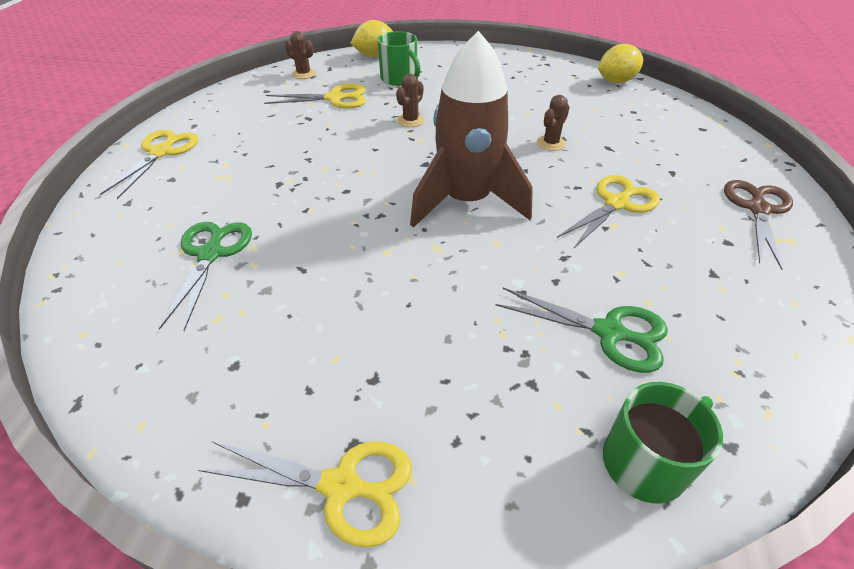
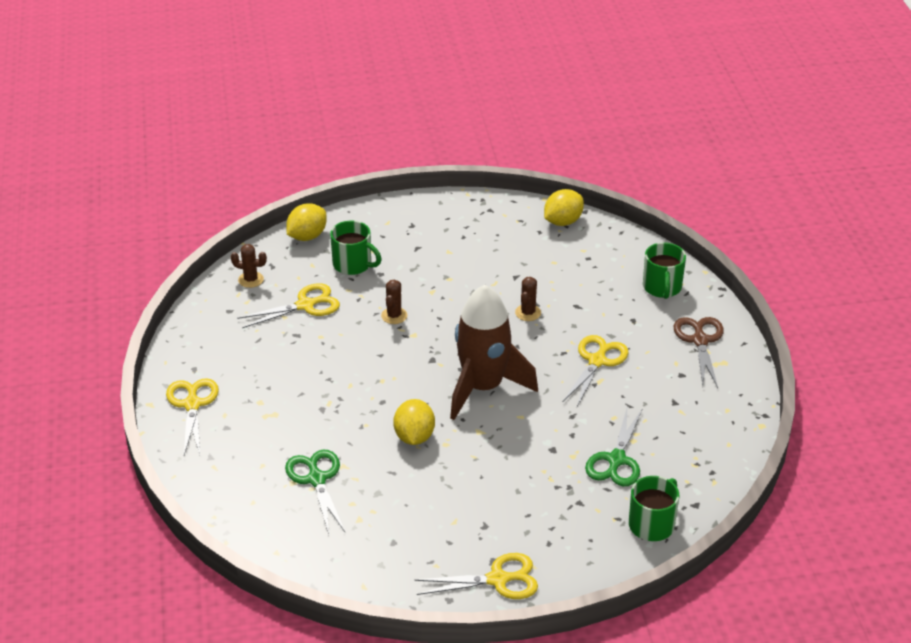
camera: 20 degrees left, 5 degrees down
(355, 235) = (414, 437): none -> yellow lemon
(609, 332) = (616, 460): green scissors -> green scissors turned 105 degrees clockwise
(714, 149) = (662, 287): none -> green mug

